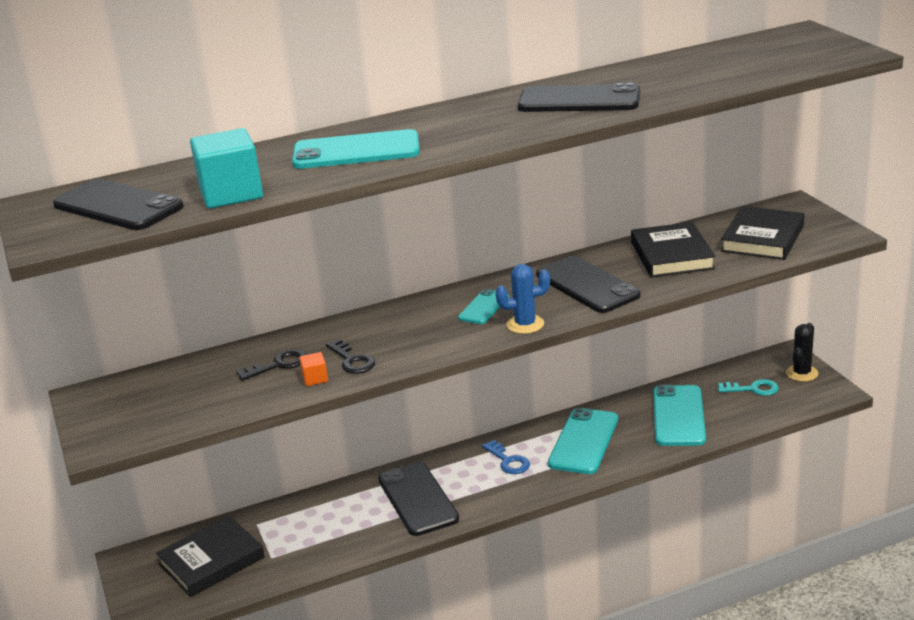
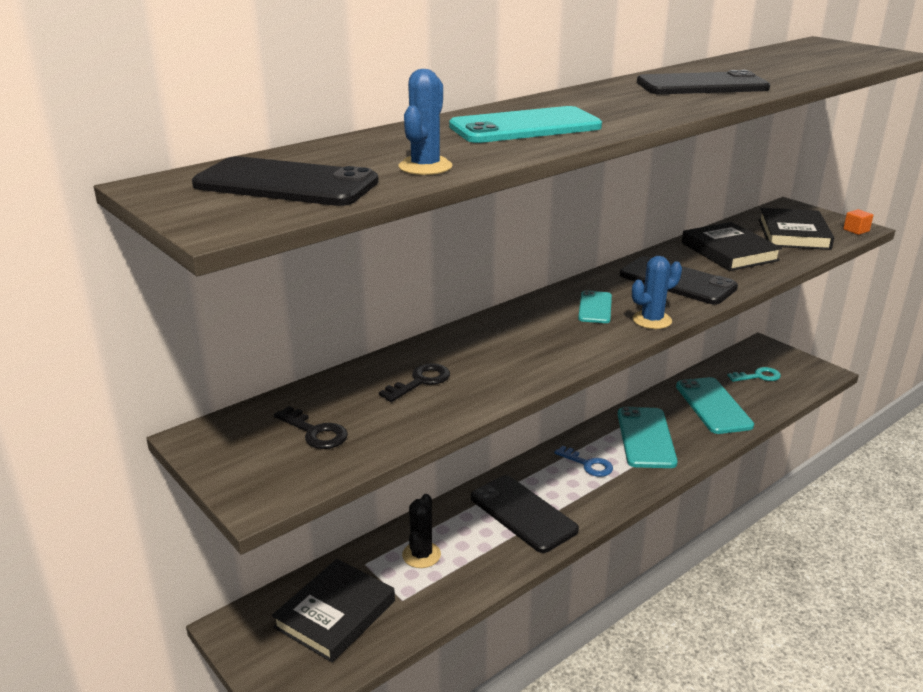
camera: 20 degrees left, 0 degrees up
(231, 194) = (425, 167): turquoise cube -> blue cactus
(315, 378) = (475, 392): orange cube -> orange cube (856, 230)
(352, 360) = (501, 370): black key -> black key (315, 432)
(801, 373) = (787, 359): black cactus -> black cactus (421, 555)

